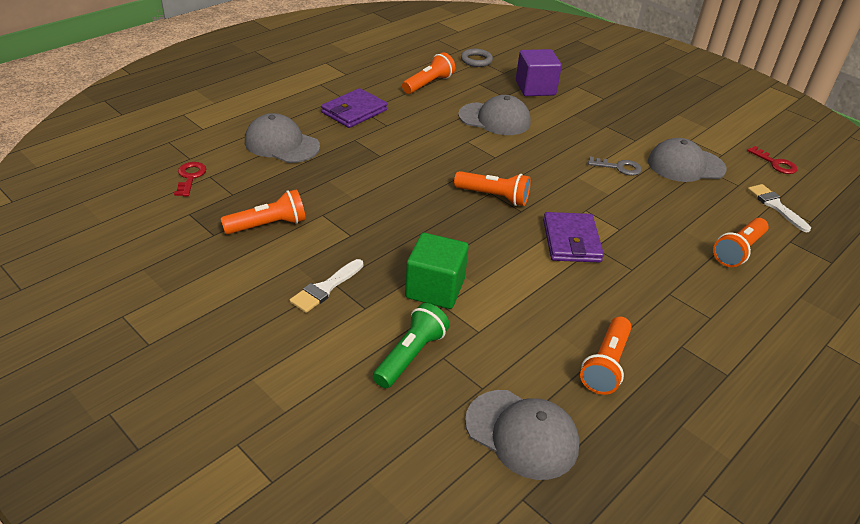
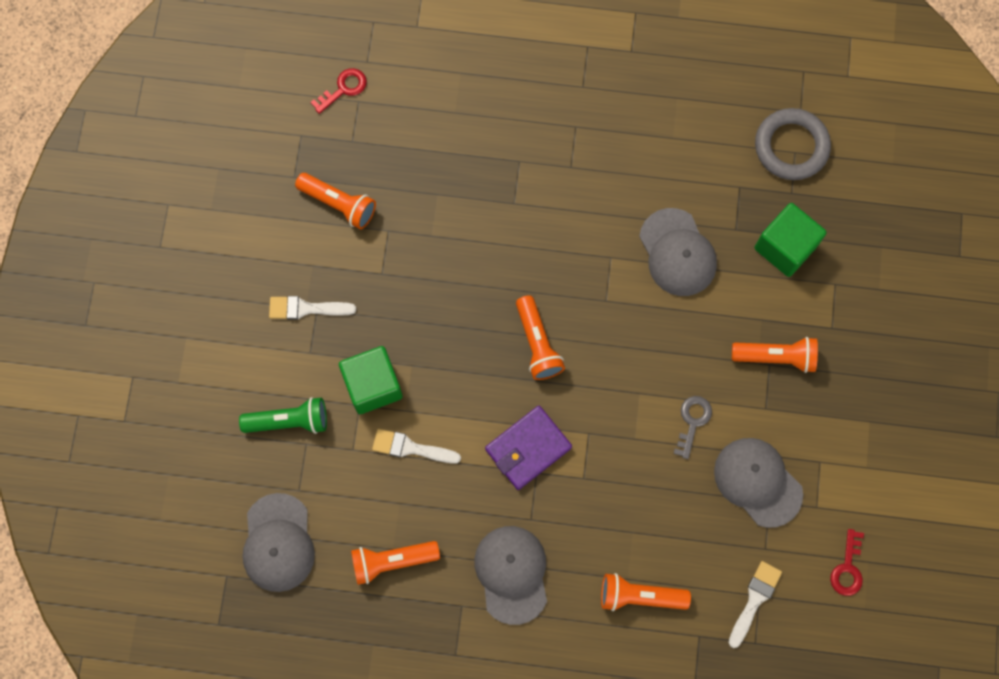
camera: 55 degrees right, 35 degrees up
(281, 144) = (454, 110): grey cap -> grey cap (512, 574)
(354, 111) = (566, 120): purple wallet -> none
(428, 84) = (689, 141): orange flashlight -> orange flashlight (776, 357)
(476, 60) = (791, 146): grey ring -> grey ring, size x1.66
(511, 298) = (410, 448): none -> white brush
(535, 88) = (785, 247): purple cube -> green cube
(619, 167) = (692, 422): grey key -> grey key turned 135 degrees counterclockwise

